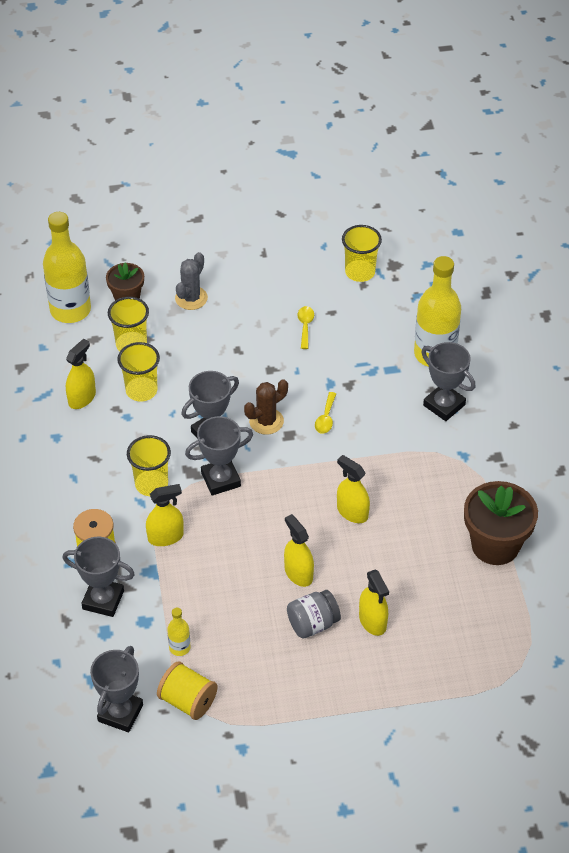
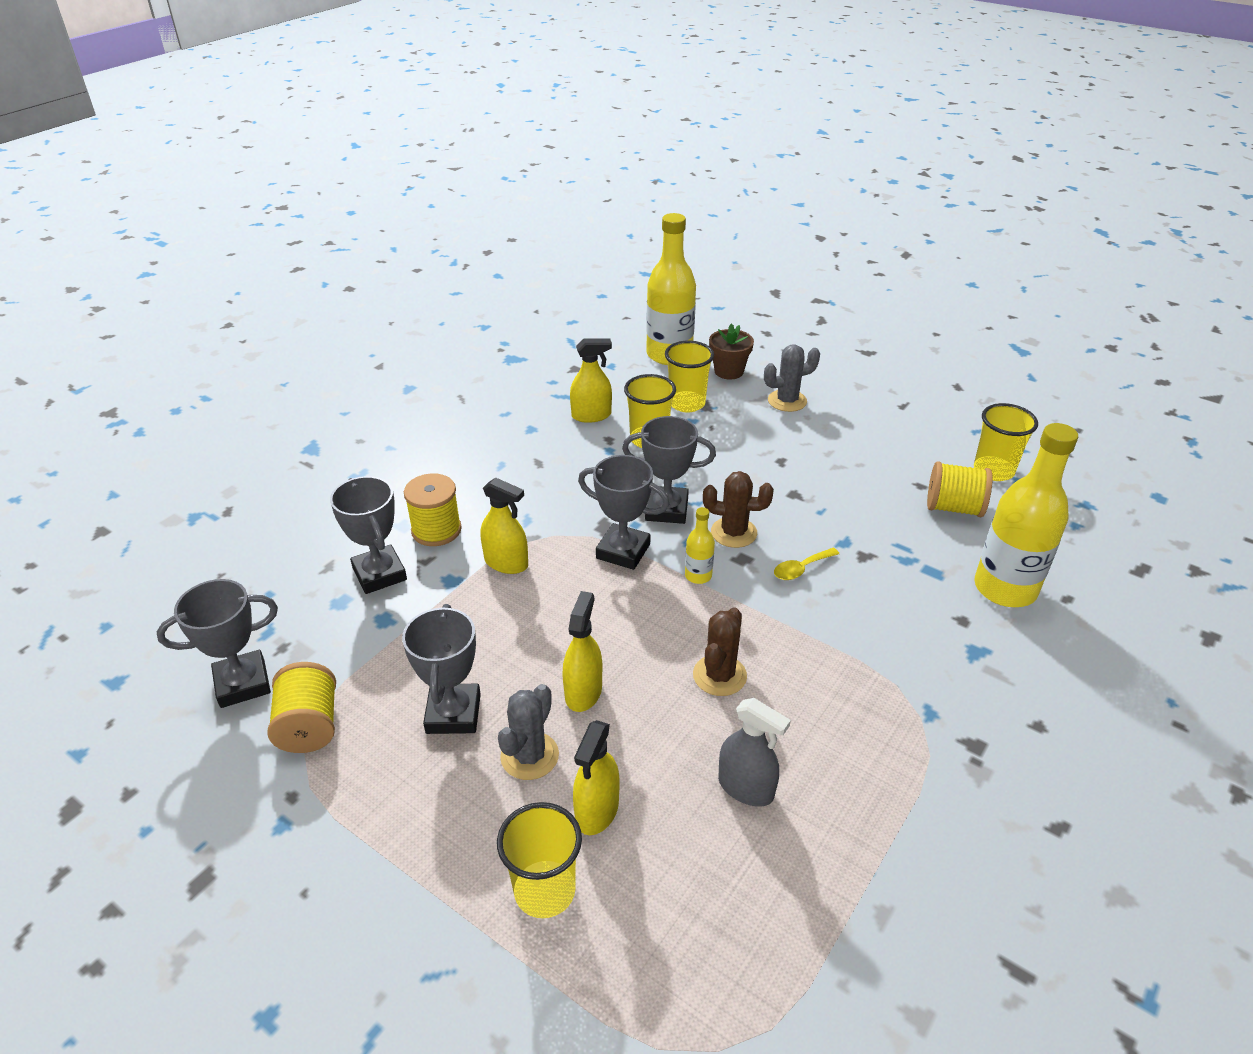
camera: 45 degrees right, 10 degrees down
(151, 484) = (555, 513): yellow cup -> yellow cup (545, 891)
(179, 647) = (377, 668): yellow bottle -> yellow bottle (698, 576)
(305, 326) = (876, 480): yellow spoon -> none
(313, 624) = (529, 756): grey jar -> grey cactus
(352, 512) = (719, 675): yellow spray bottle -> brown cactus
(363, 316) = (953, 508): none -> yellow spool
(423, 557) = (746, 788): none -> grey spray bottle
(444, 405) = (961, 644): grey trophy -> grey trophy (453, 713)
(495, 545) = (860, 849): brown flower pot -> none

